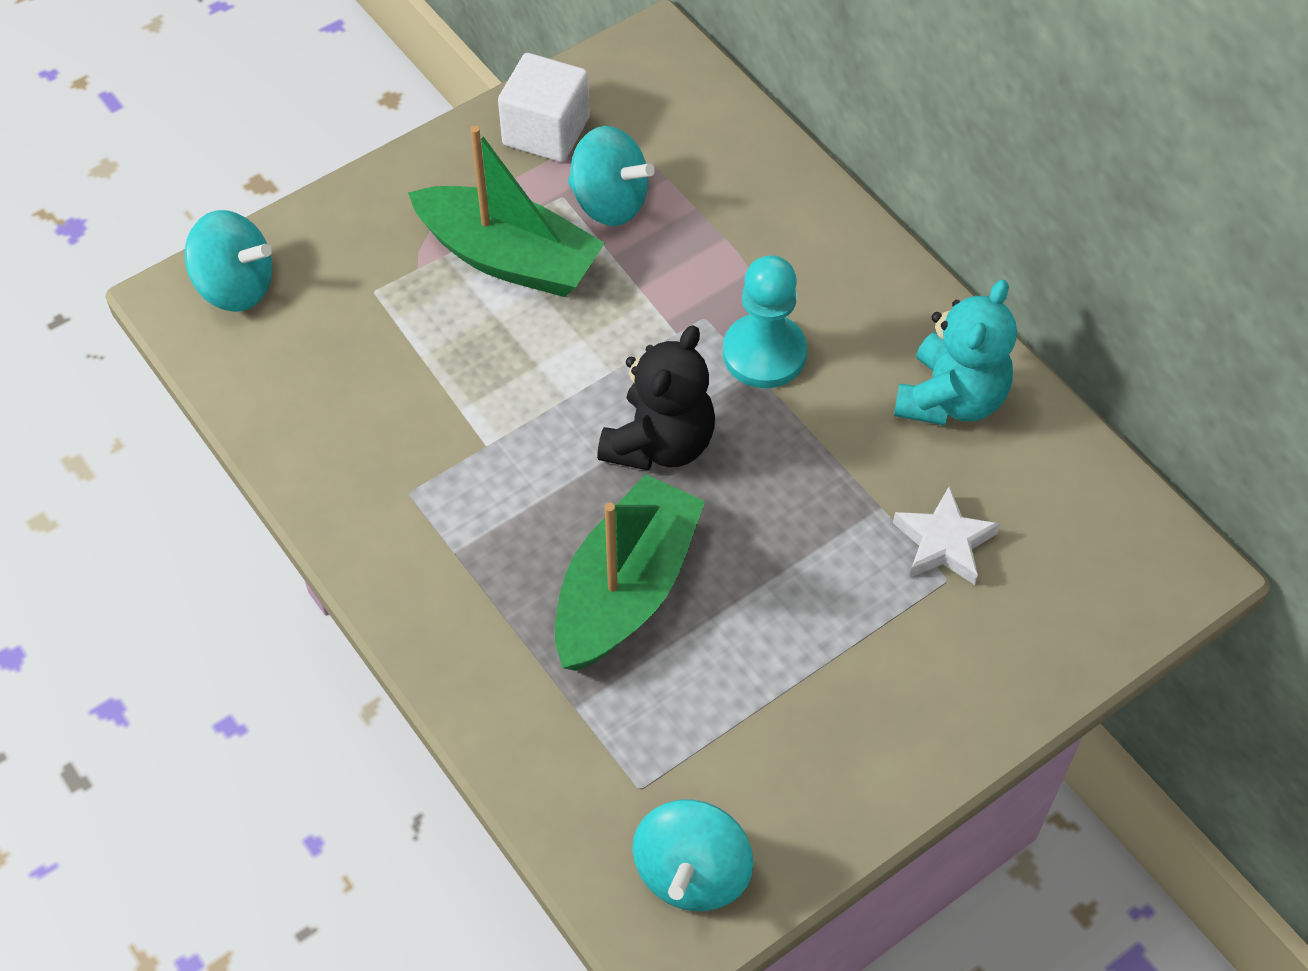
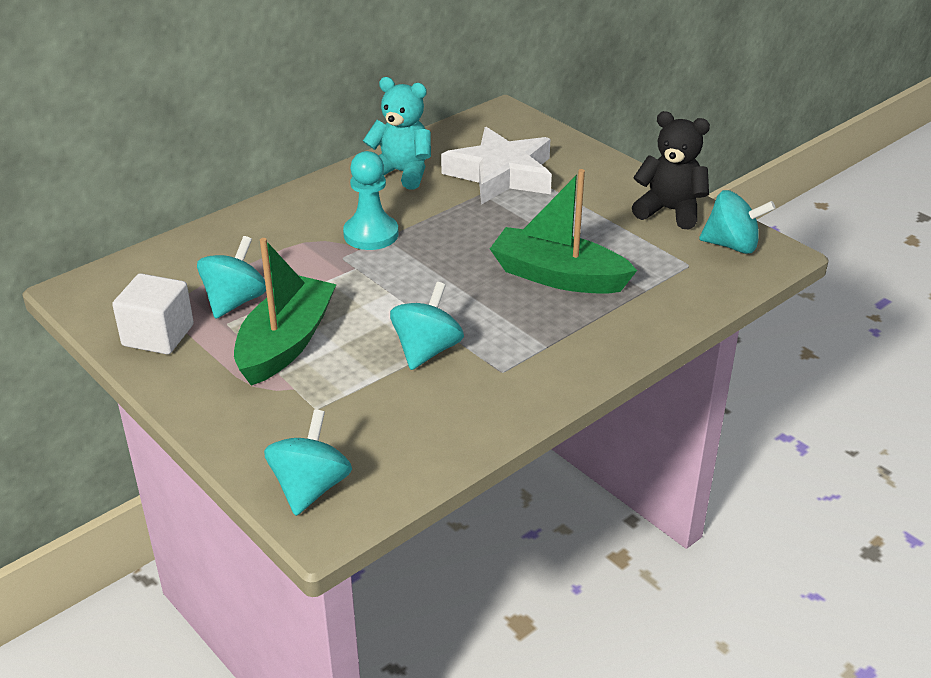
camera: 95 degrees left, 20 degrees down
(468, 409) = (427, 350): none -> turquoise spinning top
(659, 443) = (446, 270): black teddy bear -> black teddy bear (670, 211)
(943, 542) = (501, 175): white star -> white star, size x1.92

